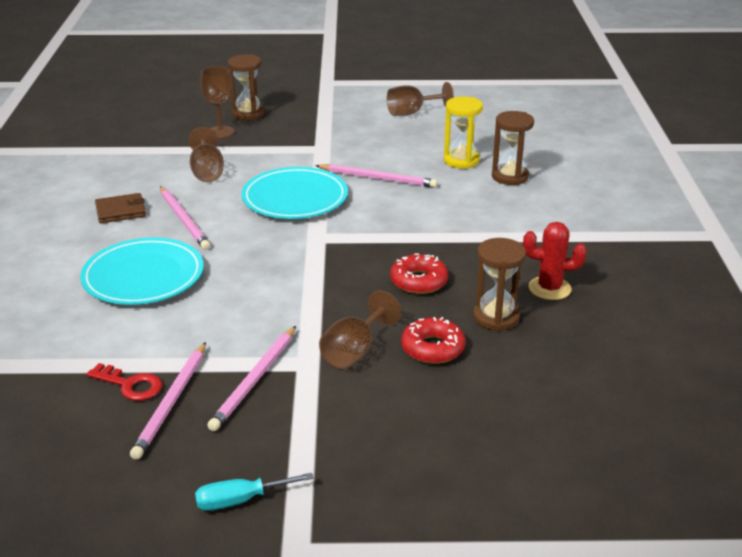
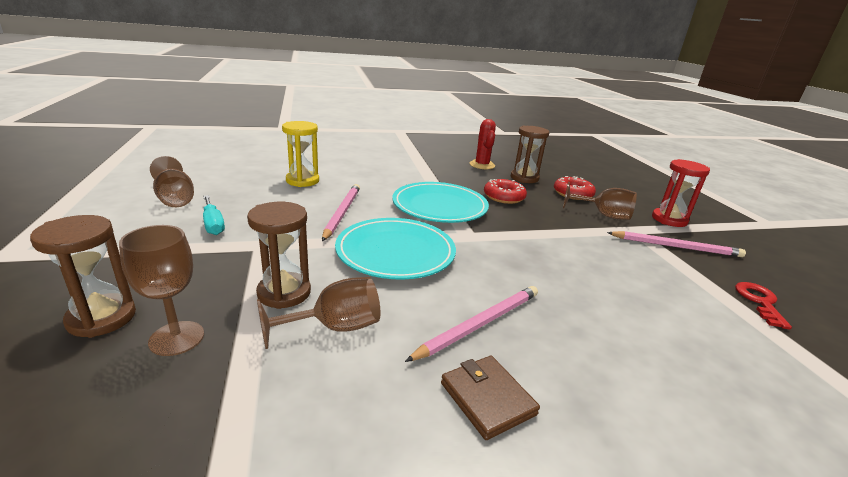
camera: 105 degrees left, 5 degrees down
(143, 276) = (617, 331): turquoise plate -> turquoise plate (439, 206)
(171, 402) = (744, 278): pink pencil -> none
(240, 500) = (770, 241): turquoise screwdriver -> turquoise screwdriver (213, 224)
(331, 416) = (669, 219): none -> red hourglass
(510, 177) = (333, 167): brown hourglass -> brown hourglass (284, 293)

